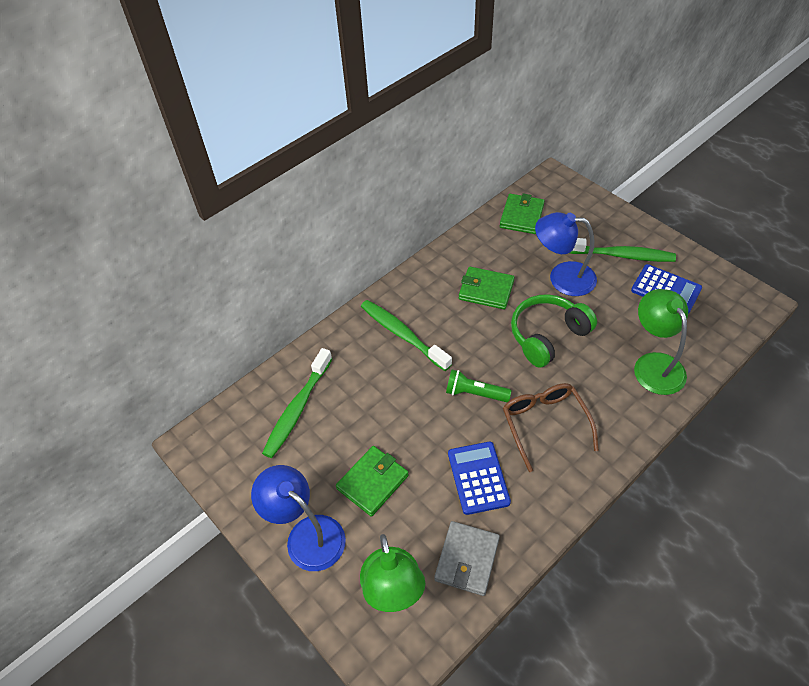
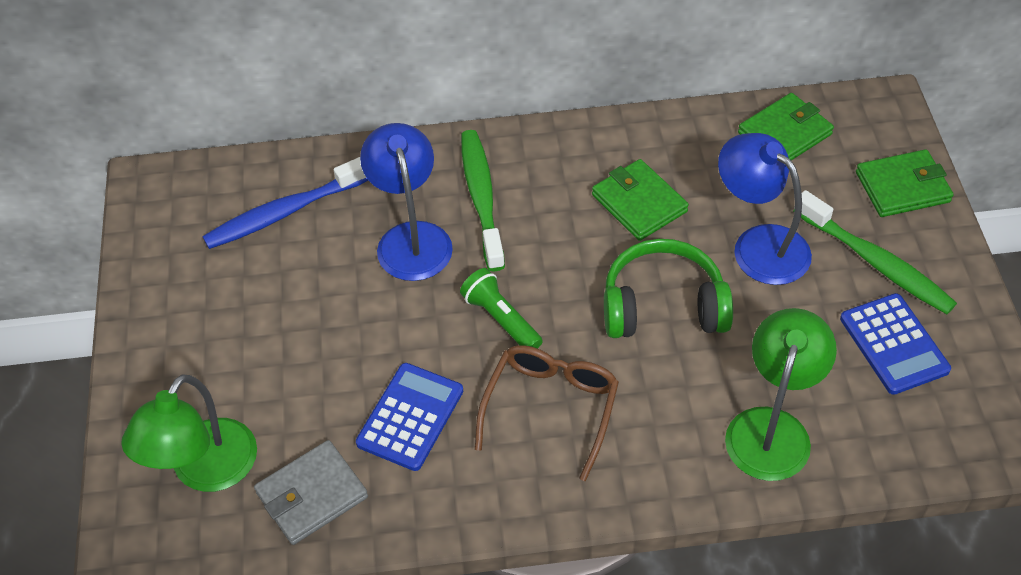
camera: 35 degrees right, 0 degrees up
(297, 409) = (284, 212): green toothbrush -> blue toothbrush
(306, 534) = (172, 354): blue lamp -> blue lamp (411, 238)
(372, 482) = (290, 344): green wallet -> green wallet (902, 187)

